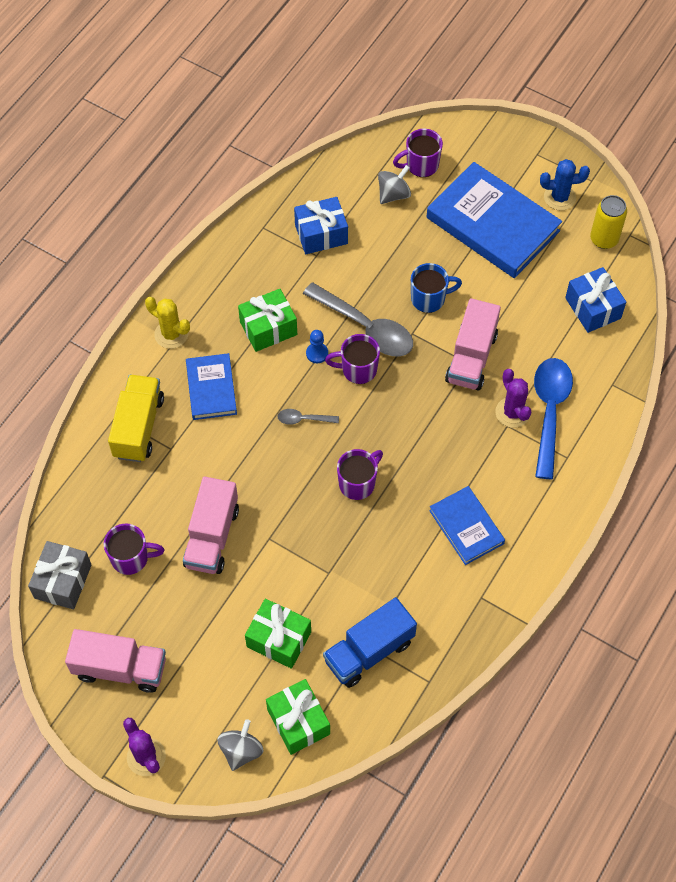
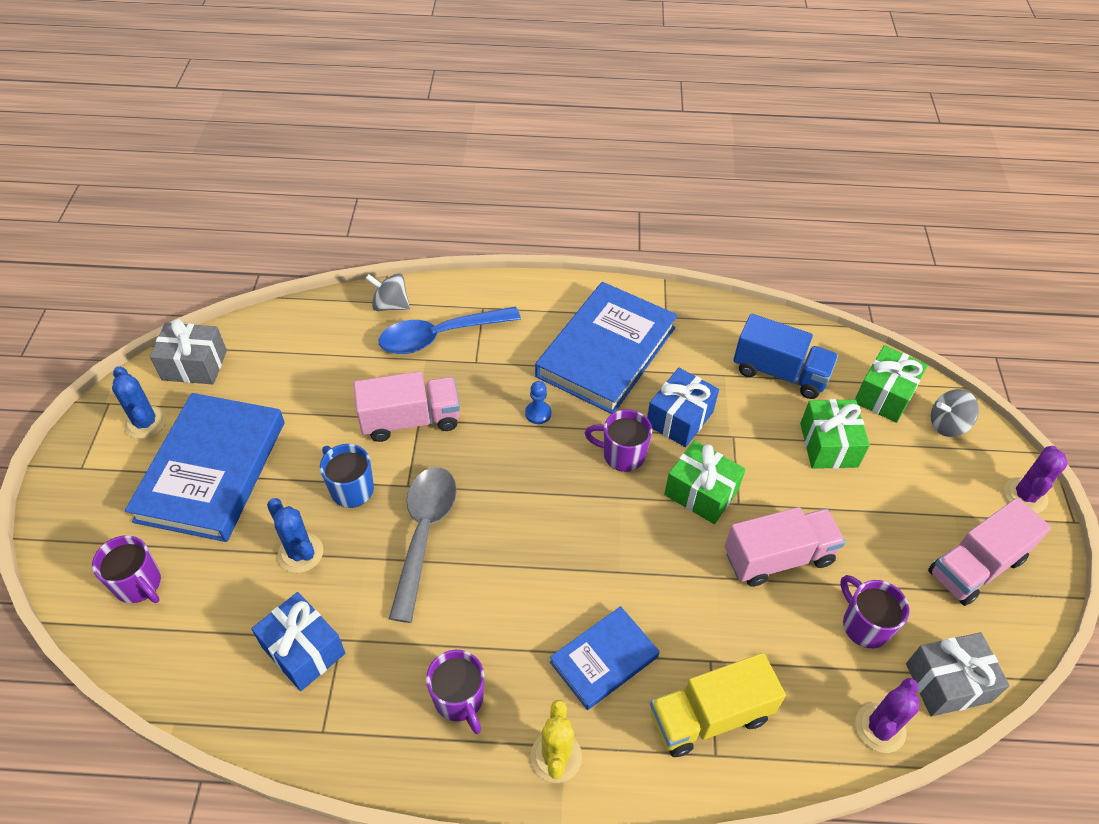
camera: 120 degrees left, 10 degrees down
(120, 668) = (976, 566): pink truck -> pink truck turned 105 degrees counterclockwise
(268, 328) = (481, 639): green gift -> green gift (701, 492)
(303, 419) = (581, 539): grey spoon -> none
(317, 353) = (487, 567): blue pawn -> blue pawn (538, 413)
(358, 369) = (485, 516): purple mug -> purple mug (459, 699)
(393, 194) = (201, 594): grey spinning top -> grey spinning top (390, 305)
(393, 254) = (300, 553): none -> blue cactus
(466, 527) = (606, 352): blue book -> blue book, size x1.81
(512, 412) = (458, 363): purple cactus -> purple cactus (880, 728)
(593, 308) = (294, 345): blue gift -> blue gift (679, 418)
(604, 239) = (194, 365): yellow can -> grey gift

